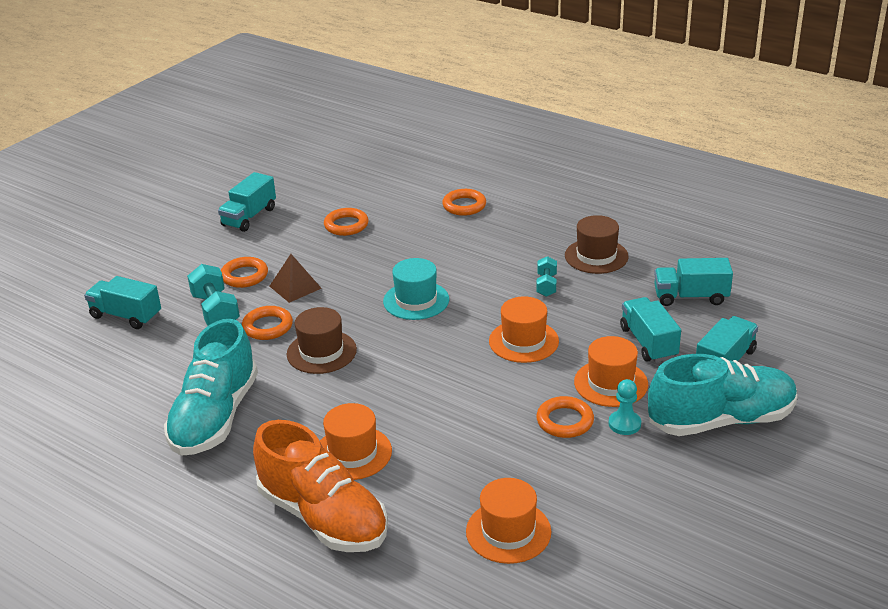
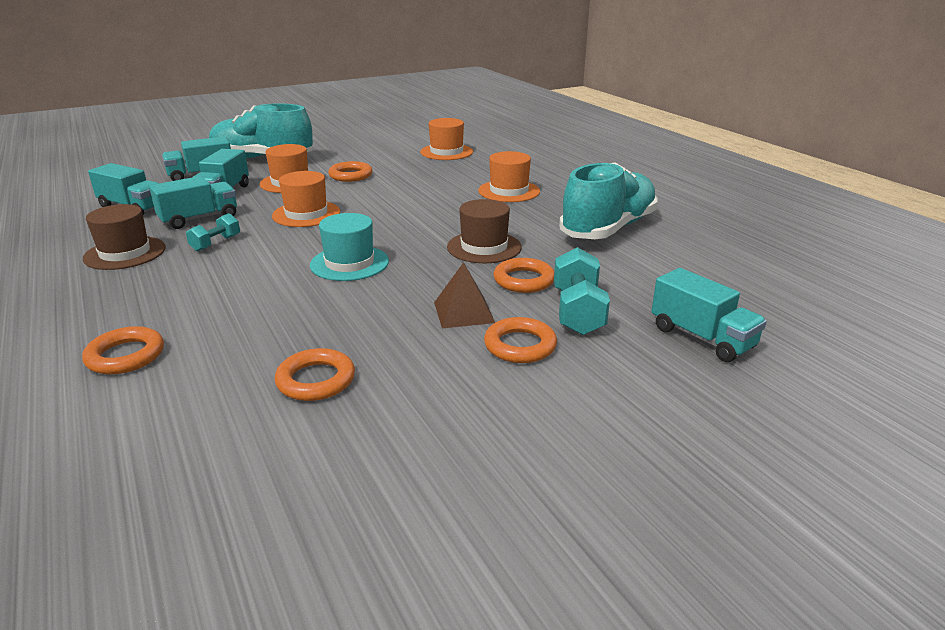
camera: 155 degrees left, 5 degrees down
(249, 217) = (452, 458): turquoise truck -> turquoise truck (199, 219)
(323, 517) = (550, 174): orange shoe -> none
(624, 424) = (318, 168): turquoise pawn -> none

